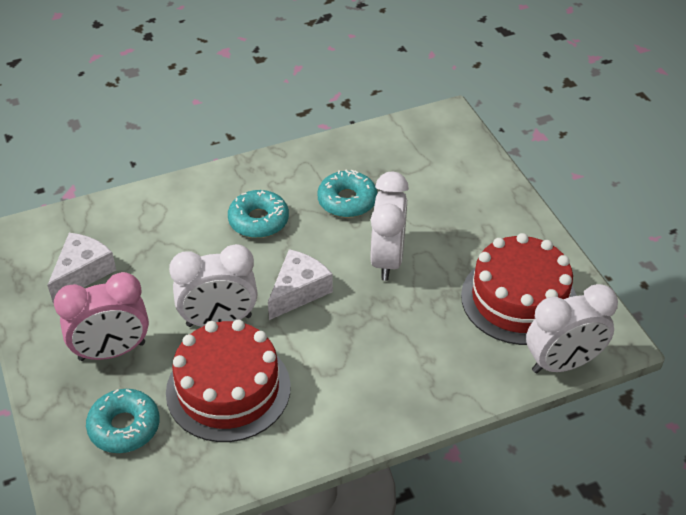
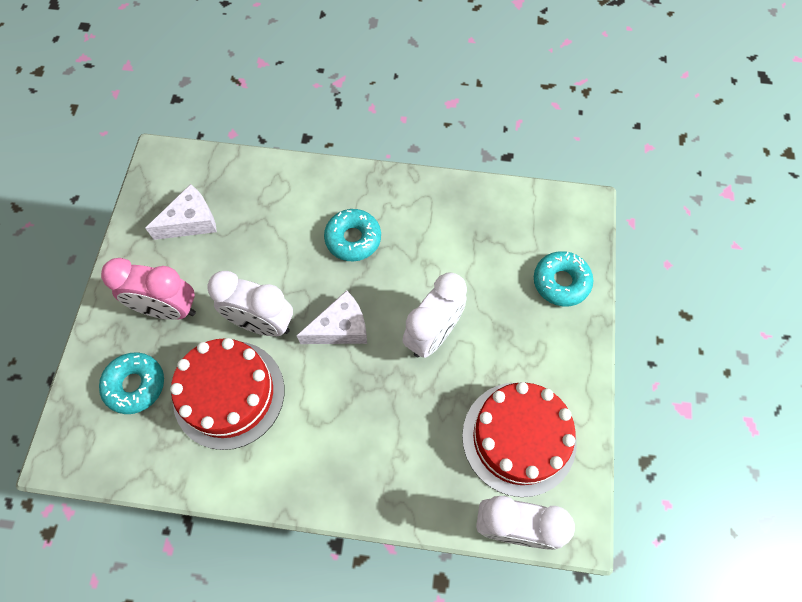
camera: 30 degrees right, 20 degrees up
(347, 201) = (438, 255): turquoise donut -> turquoise donut (561, 282)

